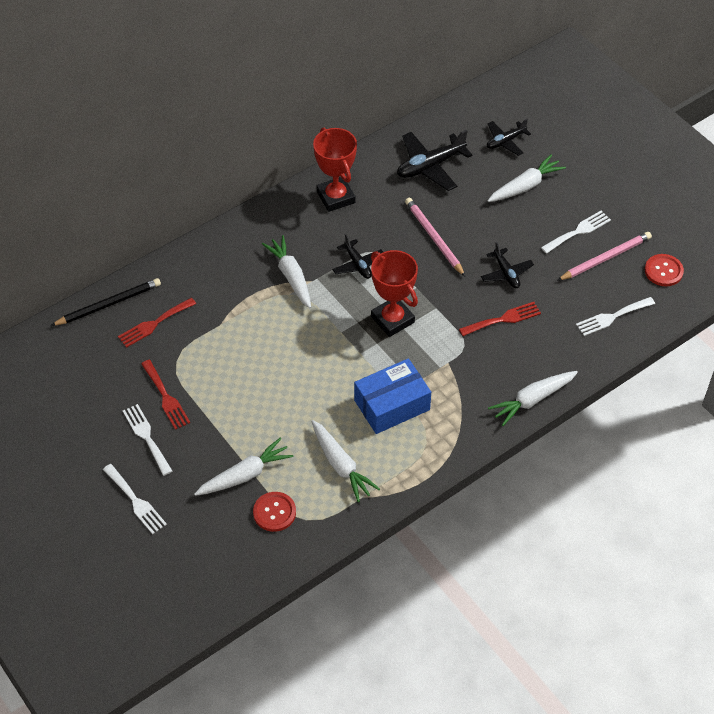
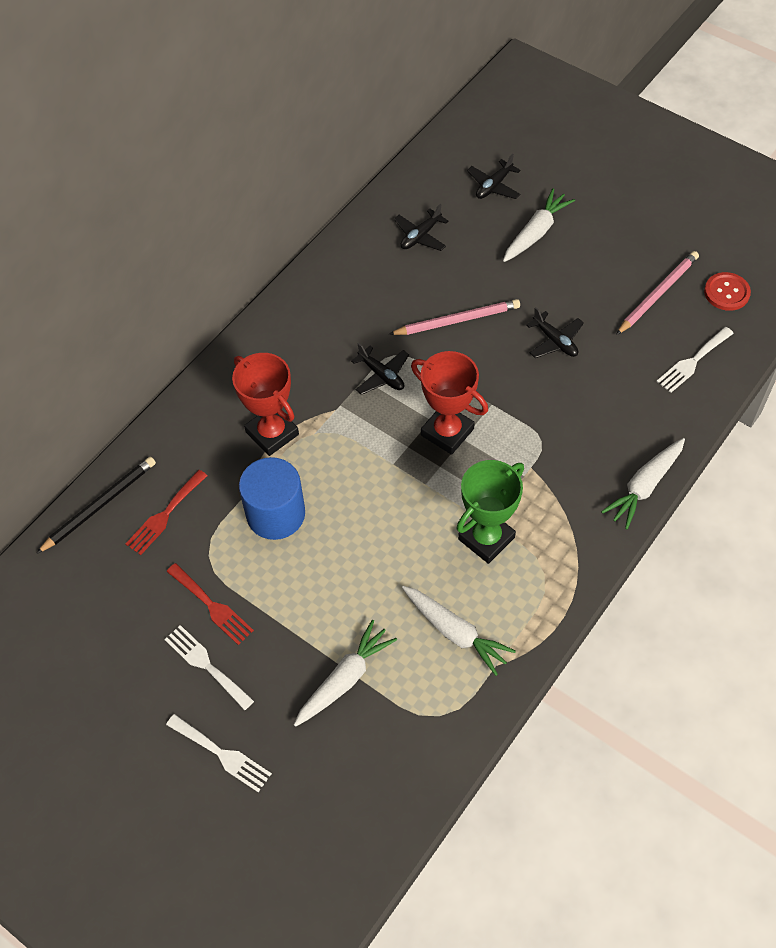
camera: 15 degrees left, 5 degrees up
(237, 345) = (276, 514): none -> blue cylinder
(274, 512) = (398, 717): red button -> none
(291, 276) = (308, 410): white carrot -> none
(336, 197) = (326, 300): red trophy -> red trophy (272, 433)
(392, 405) = (486, 538): blue box -> green trophy
(430, 166) = (420, 236): black plane -> black plane, size x0.61
(434, 238) = (457, 320): pink pencil -> pink pencil turned 120 degrees clockwise
(503, 319) = (573, 397): red fork -> none
(578, 231) = (615, 270): white fork -> none

